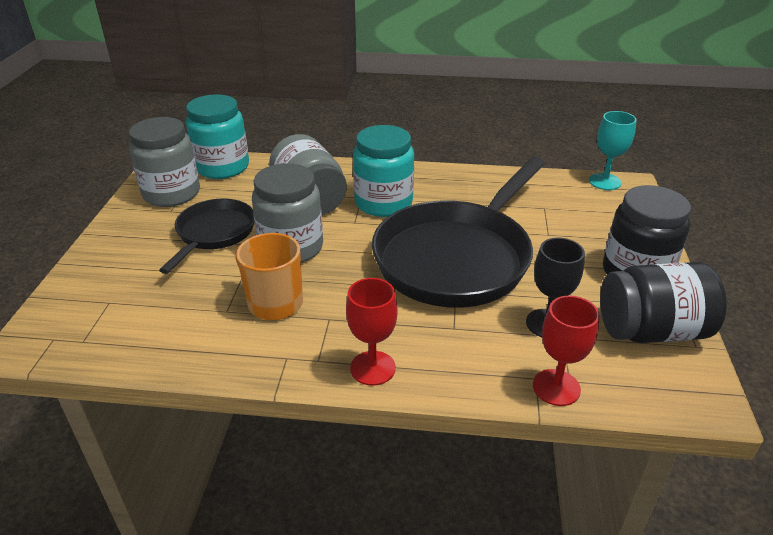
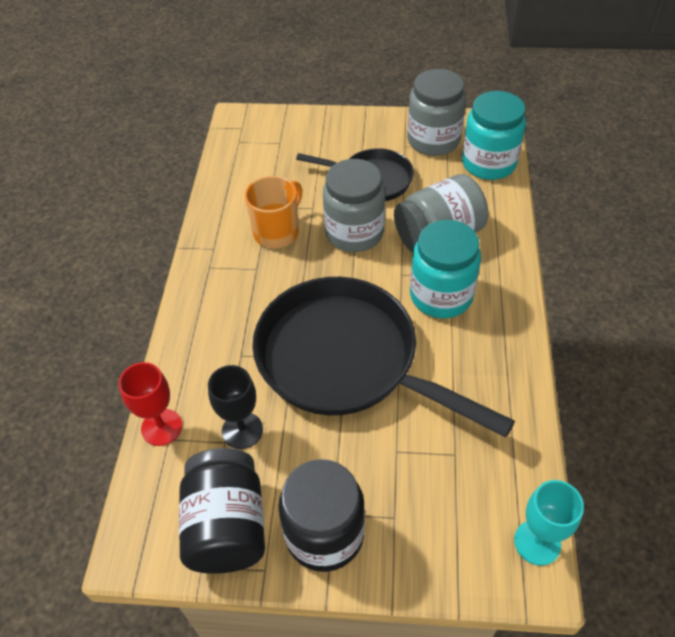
camera: 90 degrees right, 15 degrees up
(372, 368) = (197, 300): red goblet -> none

